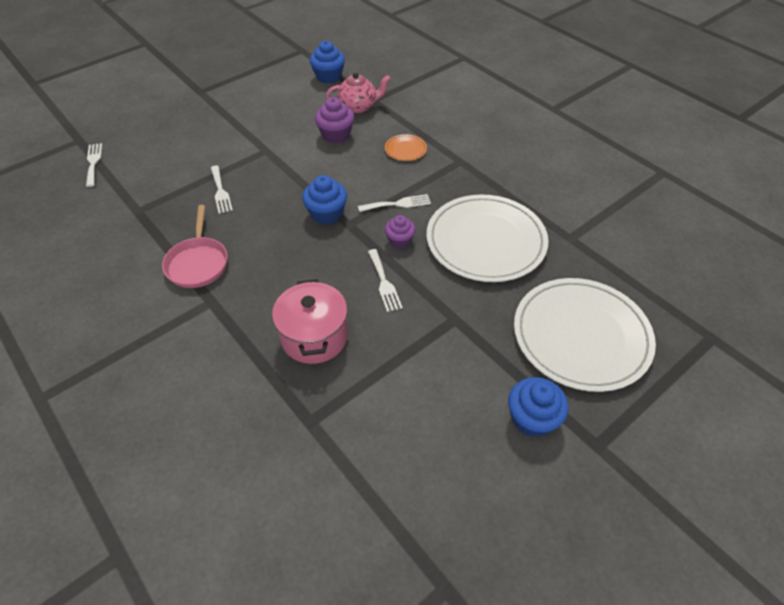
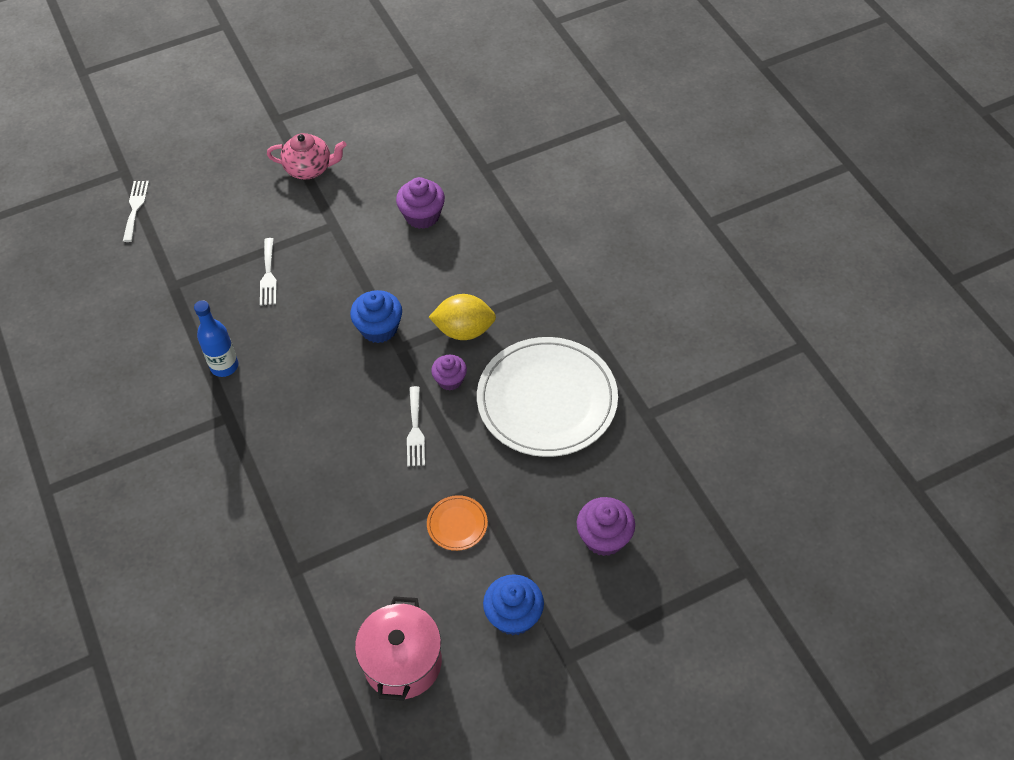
camera: 15 degrees right, 5 degrees up
(198, 263) = (224, 366): pink pan -> blue bottle
(314, 337) = (323, 480): pink pot -> pink pot (402, 662)
(329, 76) = (440, 120): blue cupcake -> none
(358, 106) = (463, 176): pink teapot -> pink teapot (309, 169)
(398, 204) = (464, 330): white fork -> yellow lemon
(405, 149) = (499, 253): orange plate -> orange plate (457, 524)
(581, 336) = (604, 537): white plate -> purple cupcake

